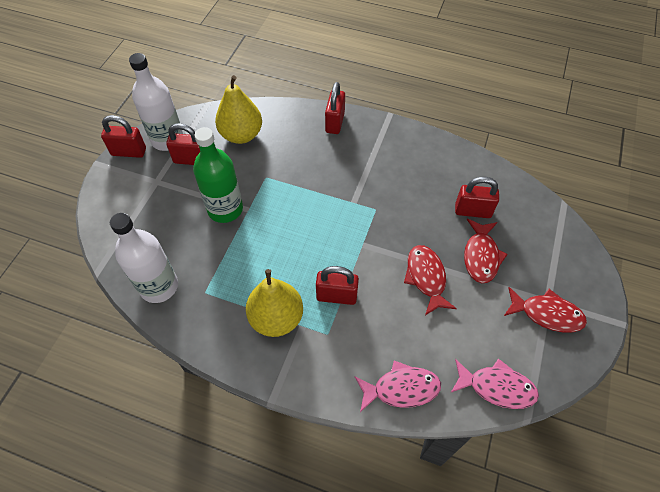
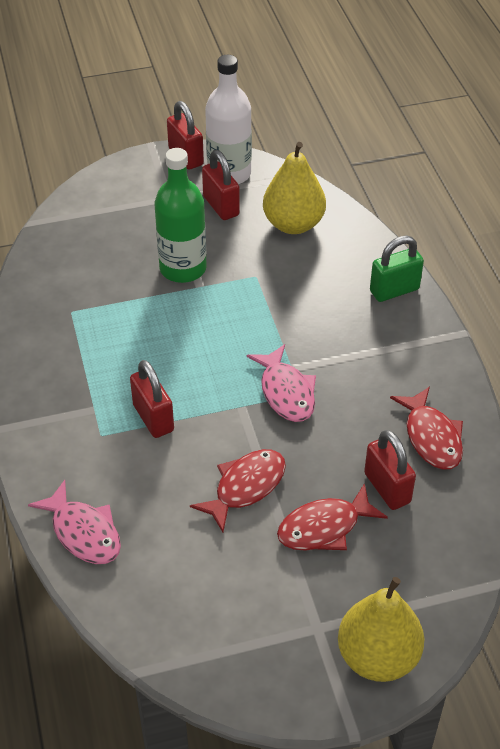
camera: 55 degrees right, 10 degrees down
(159, 286) = (50, 274): white bottle -> none
(276, 318) = (86, 383): yellow pear -> yellow pear (378, 657)
(335, 122) = (394, 290): red padlock -> green padlock
(496, 387) = (152, 623): pink fish -> pink fish (286, 392)
(546, 314) = (296, 634): red fish -> red fish (431, 437)

